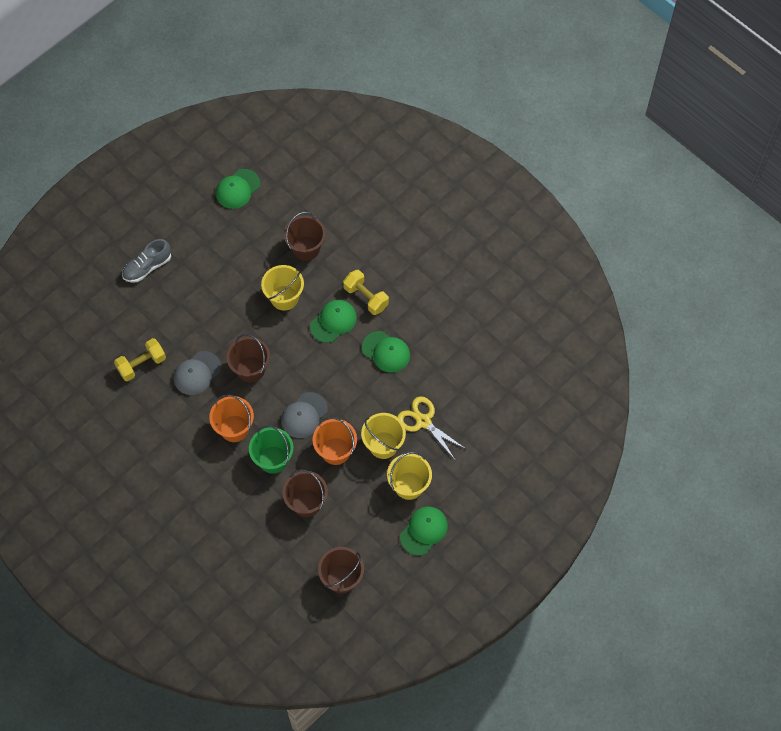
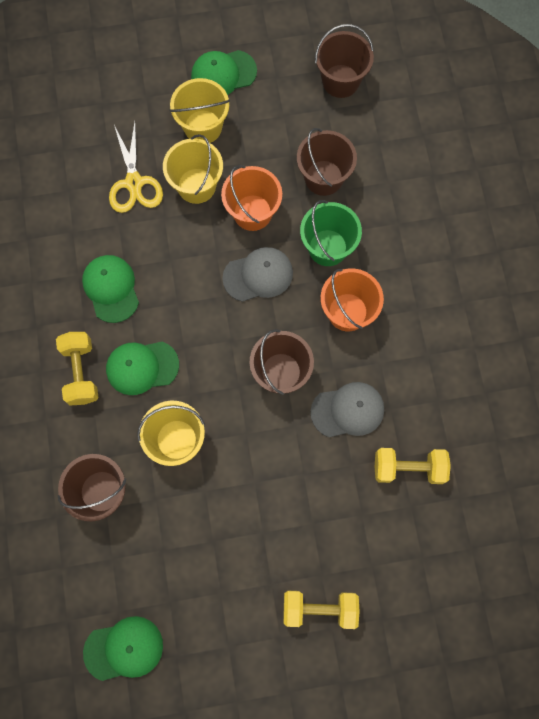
camera: 145 degrees left, 10 degrees up
(147, 267) = (319, 608): grey shoe -> yellow dumbbell

